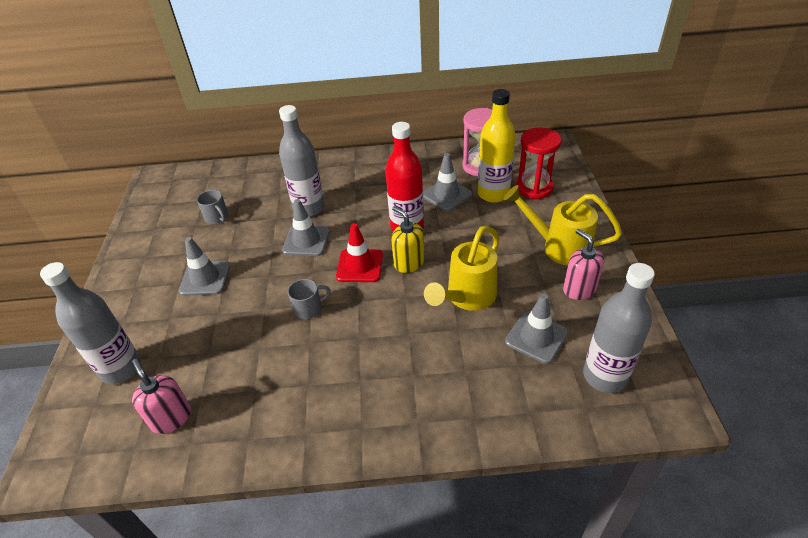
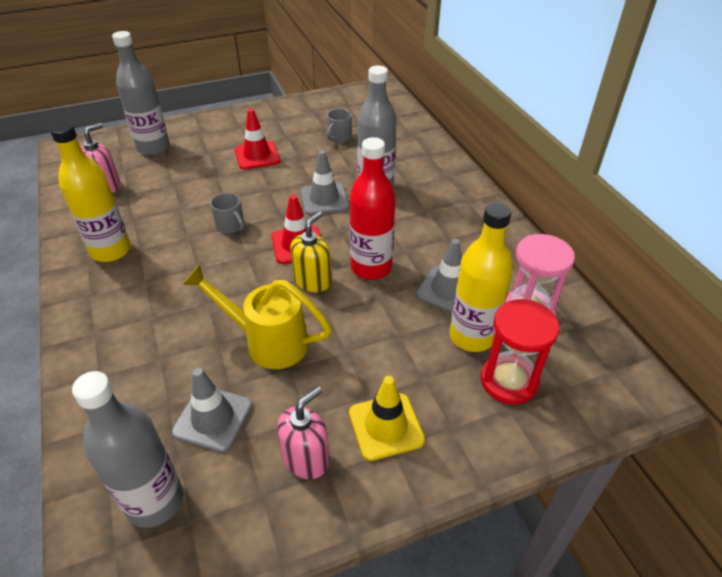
camera: 70 degrees right, 0 degrees up
(205, 278) = (257, 156): grey traffic cone -> red traffic cone
(298, 410) = (111, 250): none -> yellow bottle
(559, 247) = (386, 426): yellow watering can -> yellow traffic cone

